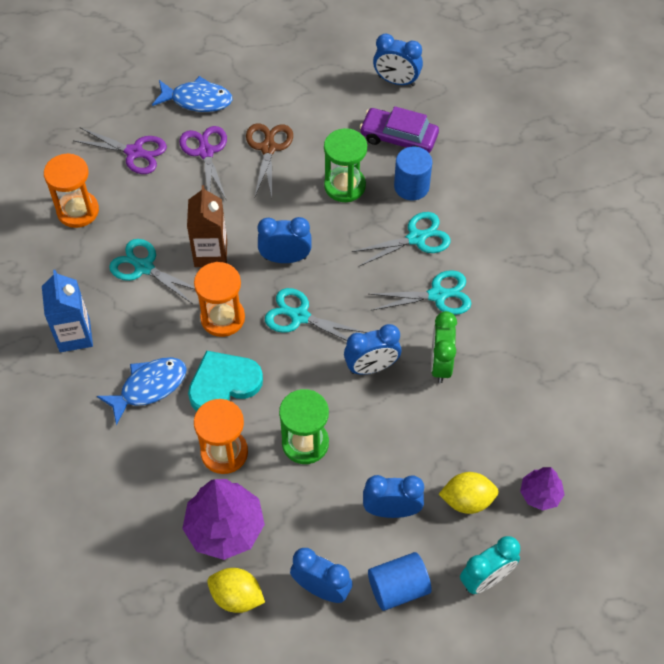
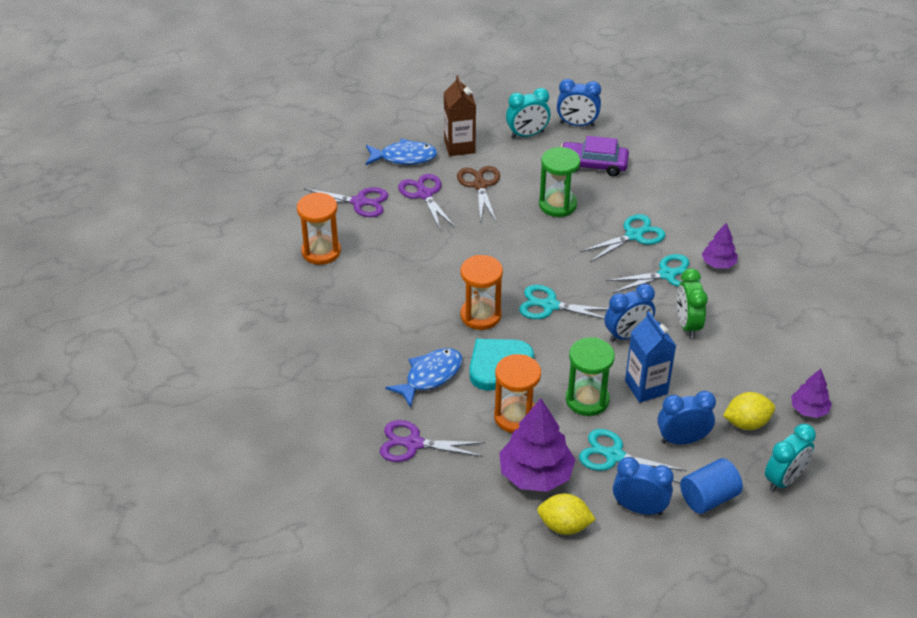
camera: 10 degrees left, 15 degrees down
(74, 335) = (348, 346): blue carton -> blue carton (646, 387)
(109, 469) = (413, 444): none -> purple scissors
(144, 267) = (396, 286): turquoise scissors -> turquoise scissors (614, 456)
(210, 253) = (454, 269): brown carton -> brown carton (459, 146)
(285, 258) = (522, 264): blue clock -> none
(338, 87) = (527, 135): none -> turquoise clock
(411, 186) = (616, 198): blue cylinder -> none
(498, 289) = (718, 263): none -> purple tree

